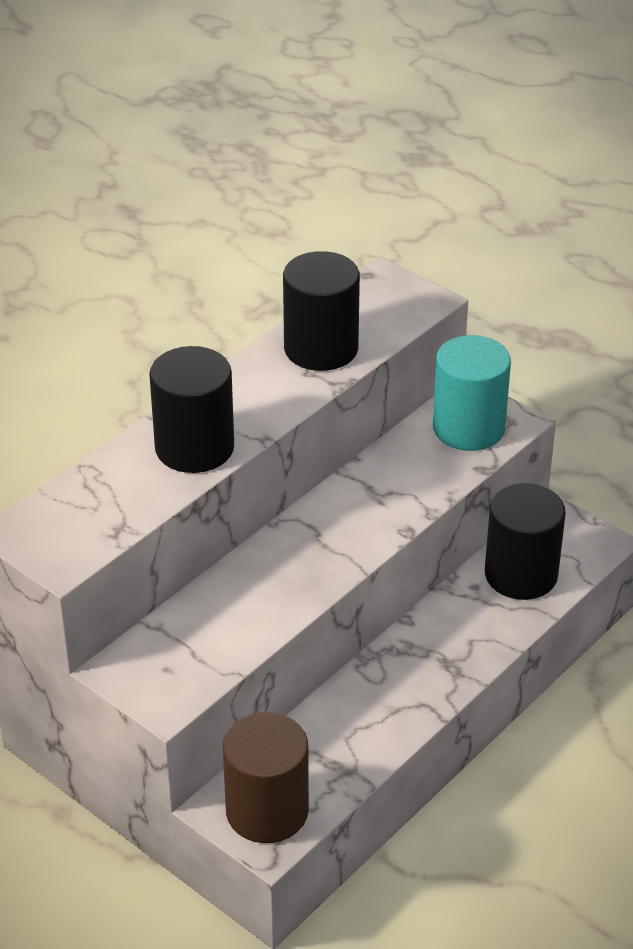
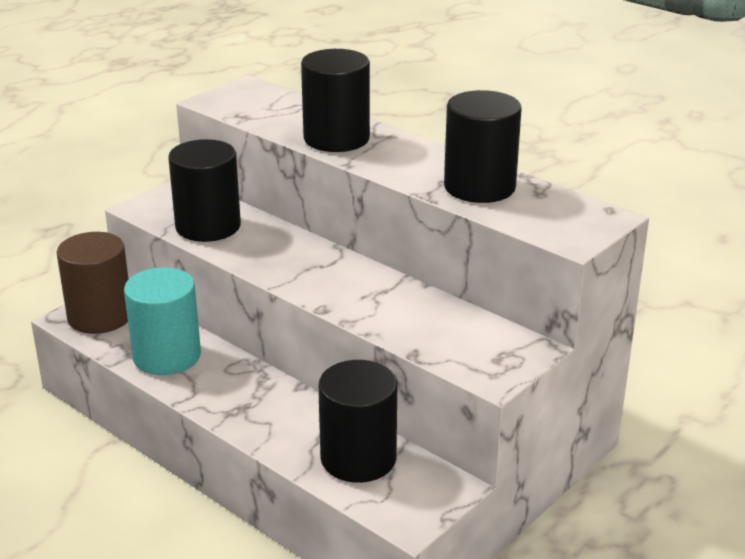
camera: 90 degrees right, 10 degrees down
(223, 633) = (208, 226): none -> black cylinder
(468, 428) = (478, 347): turquoise cylinder -> turquoise cylinder (167, 356)

